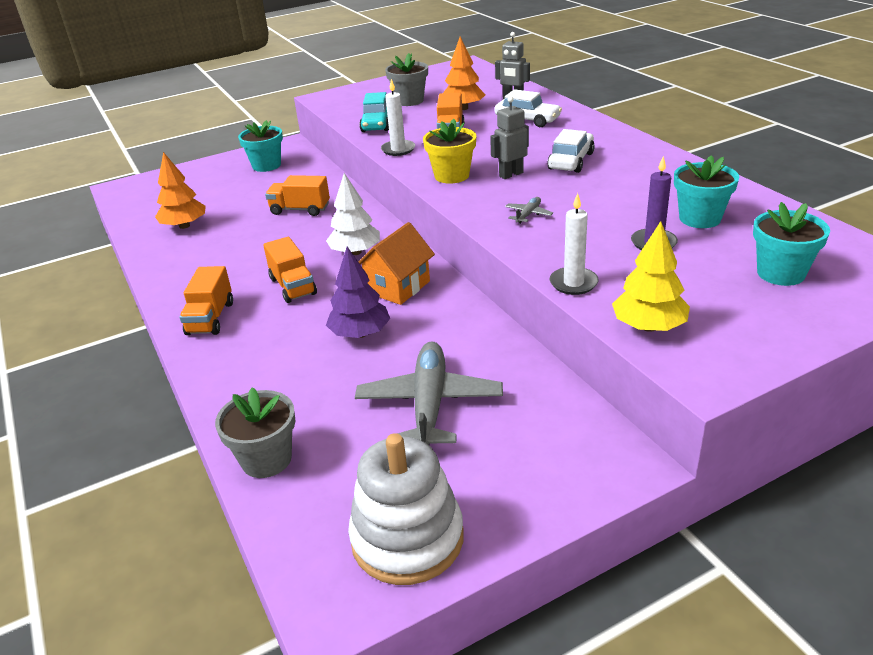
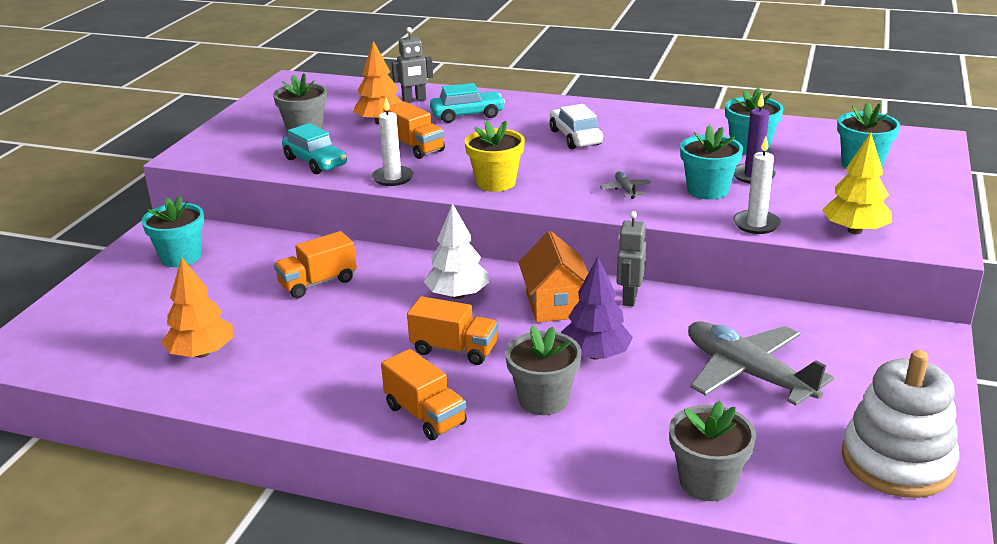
camera: 45 degrees left, 5 degrees down
(280, 345) = (543, 400): none -> grey flower pot
(511, 174) = (546, 164): grey robot -> grey robot (629, 298)
(527, 120) = (467, 115): white car -> turquoise car
(590, 240) = (707, 190): none -> turquoise flower pot

